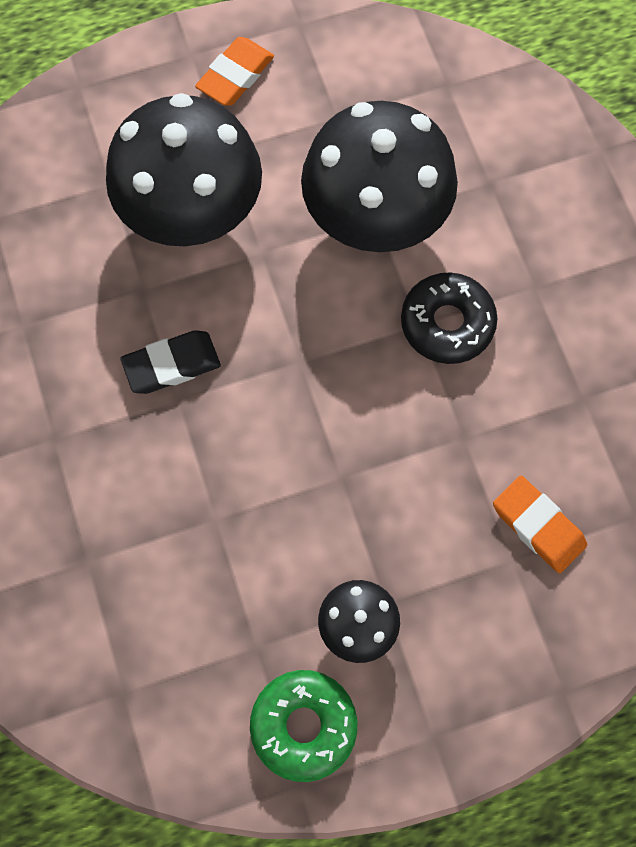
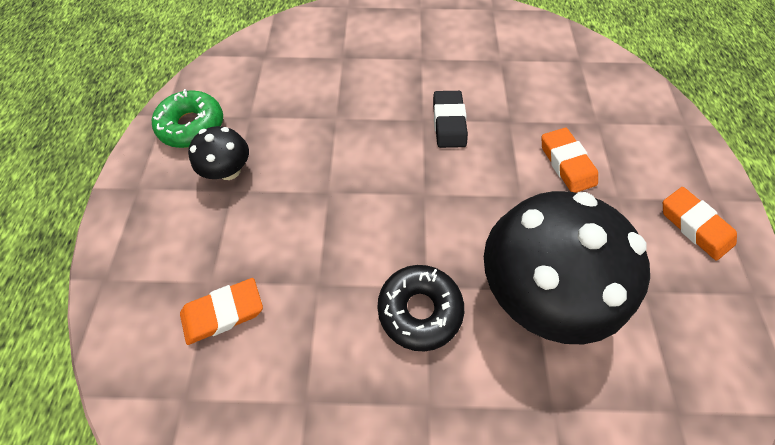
camera: 110 degrees right, 10 degrees down
(192, 211) = (566, 163): black mushroom -> orange eraser

